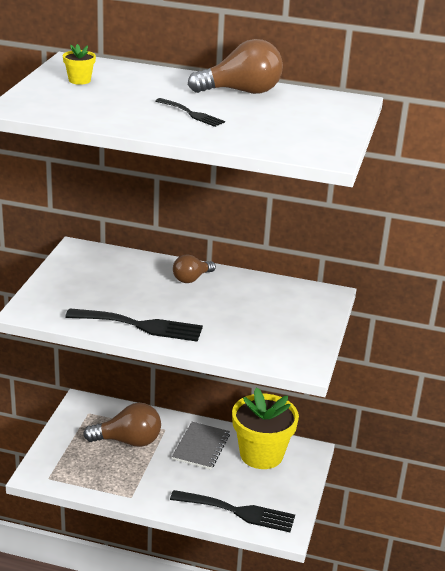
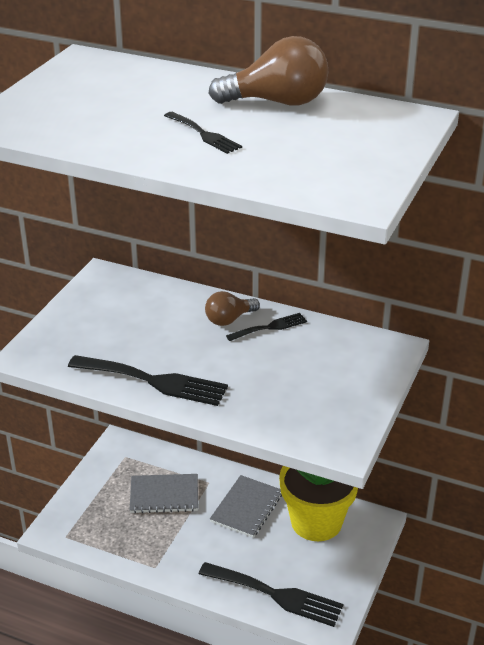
camera: 10 degrees right, 5 degrees up
(79, 80) = (82, 85): yellow flower pot -> none
(128, 441) = (164, 495): brown light bulb -> grey notebook
(226, 283) = (270, 327): none -> black fork

